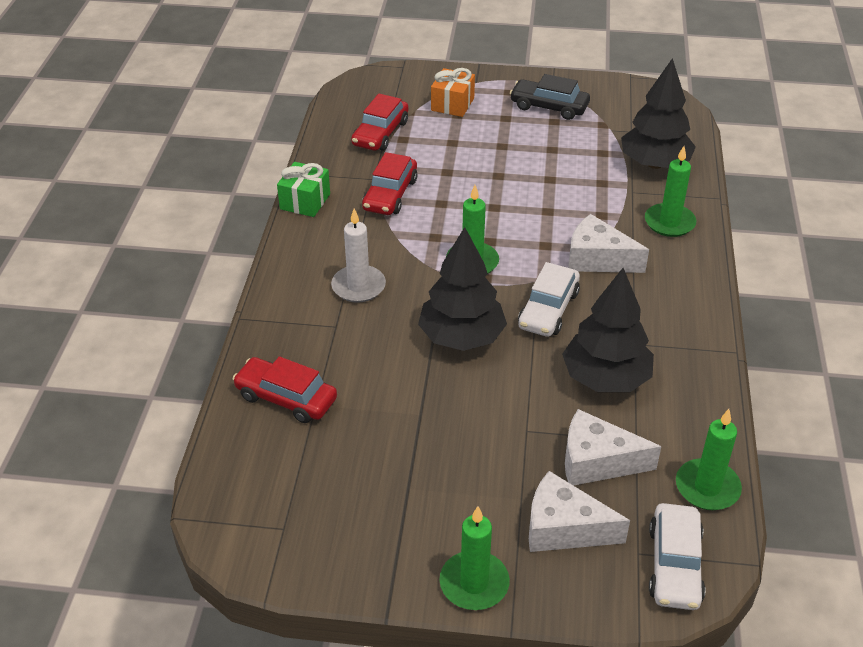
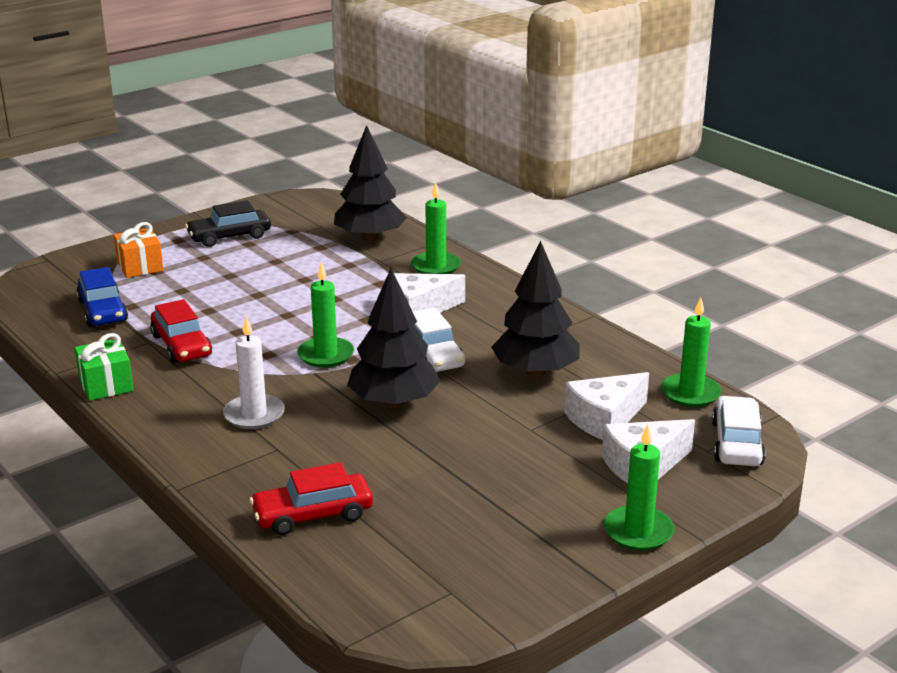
camera: 45 degrees left, 15 degrees down
(380, 133) = (102, 311): red car -> blue car
(674, 565) = (737, 443): white car -> white car turned 135 degrees counterclockwise

